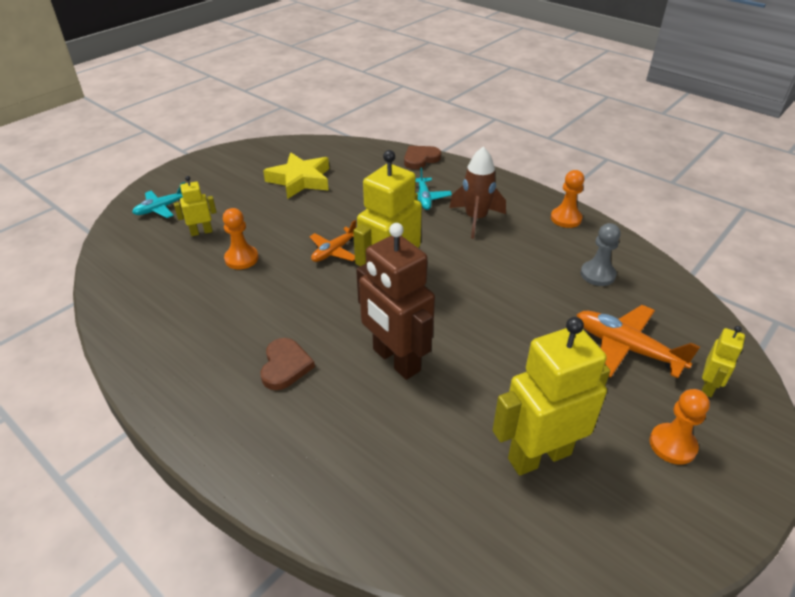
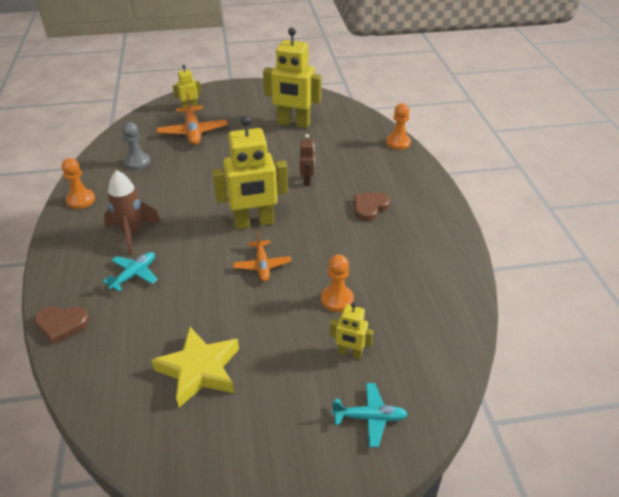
camera: 140 degrees left, 0 degrees up
(334, 251) = (262, 265): orange plane -> orange plane turned 90 degrees clockwise
(395, 360) = (307, 181): brown robot -> brown robot, size x0.49
(672, 445) = (239, 103): orange pawn -> orange pawn (398, 143)

